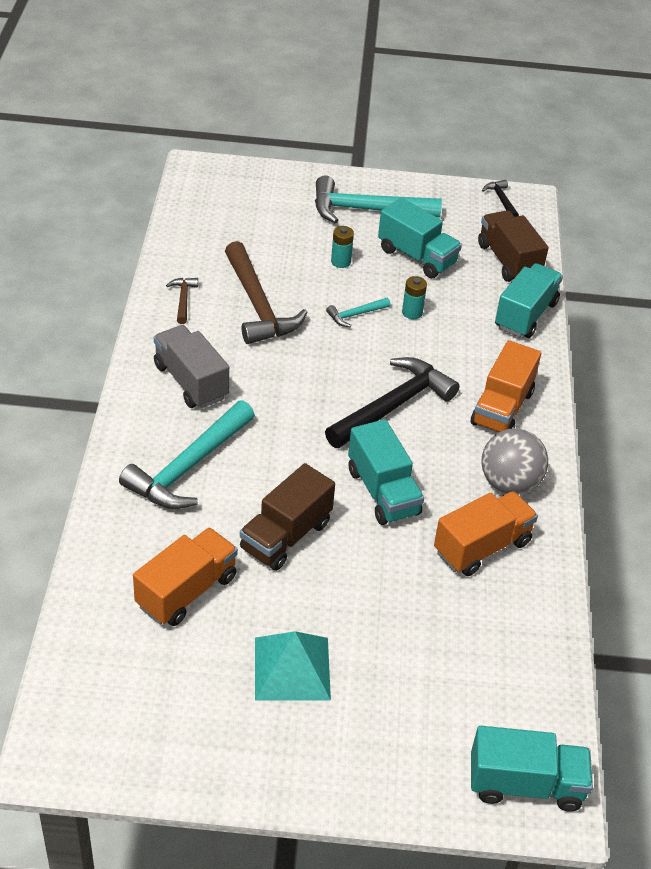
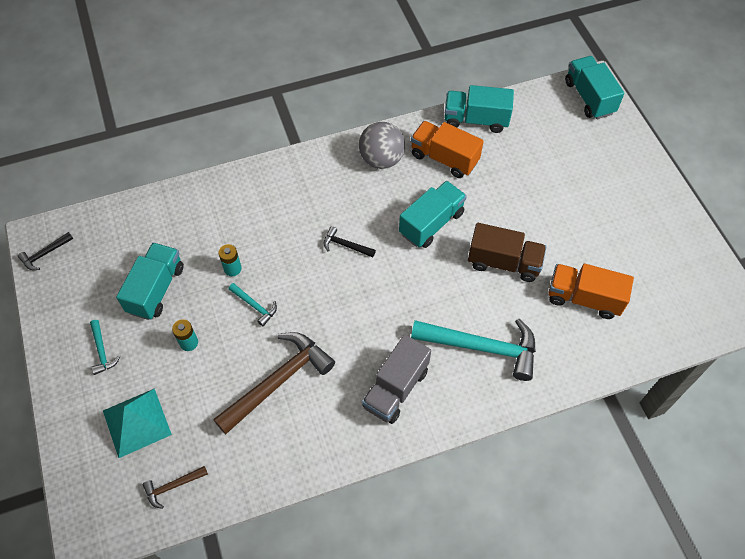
camera: 110 degrees left, 15 degrees up
(183, 299) = (300, 444): brown hammer -> brown hammer (172, 486)
(292, 668) = (597, 220): turquoise pyramid -> turquoise pyramid (137, 422)
(366, 210) = (102, 351): turquoise hammer -> turquoise hammer, size x0.46
(393, 406) = (345, 245): black hammer -> black hammer, size x0.46
(502, 408) = (311, 182): orange truck -> none
(508, 261) = (134, 225): brown truck -> none
(525, 315) = (199, 196): turquoise truck -> turquoise truck (476, 120)

